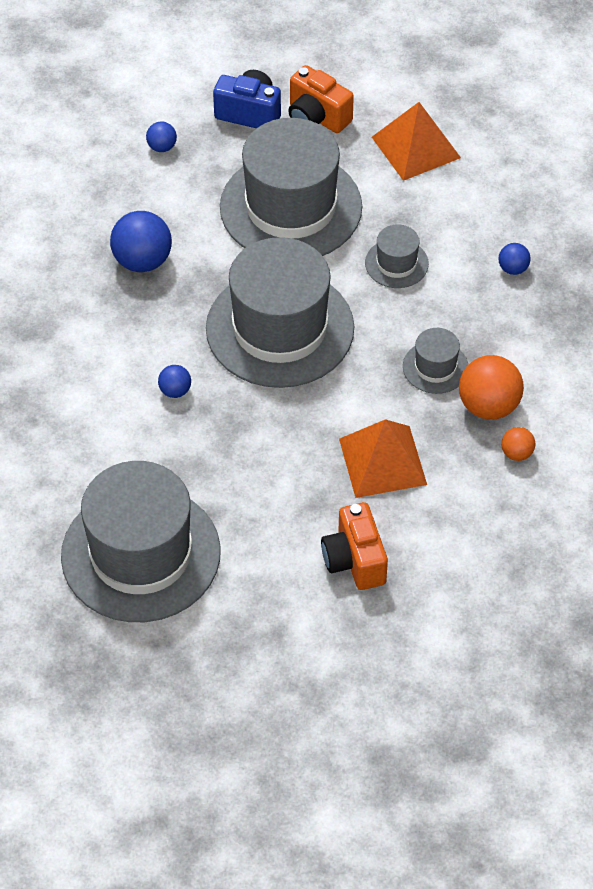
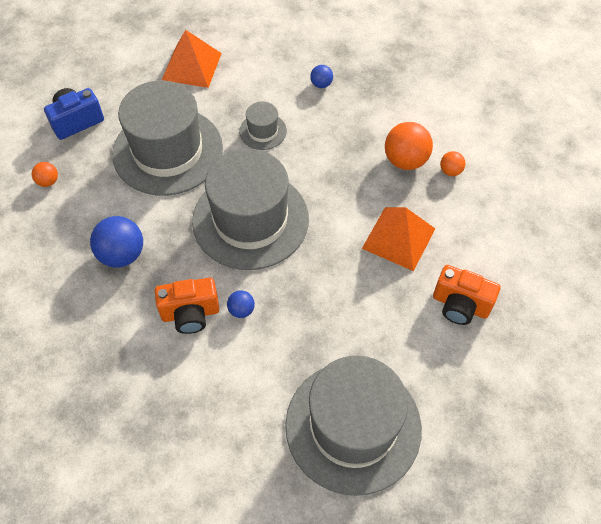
camera: 50 degrees left, 5 degrees up
(162, 147) = (48, 181): blue ball -> orange ball
(317, 117) = (118, 93): orange camera -> orange camera (190, 313)
(435, 367) = (354, 165): grey hat -> none

